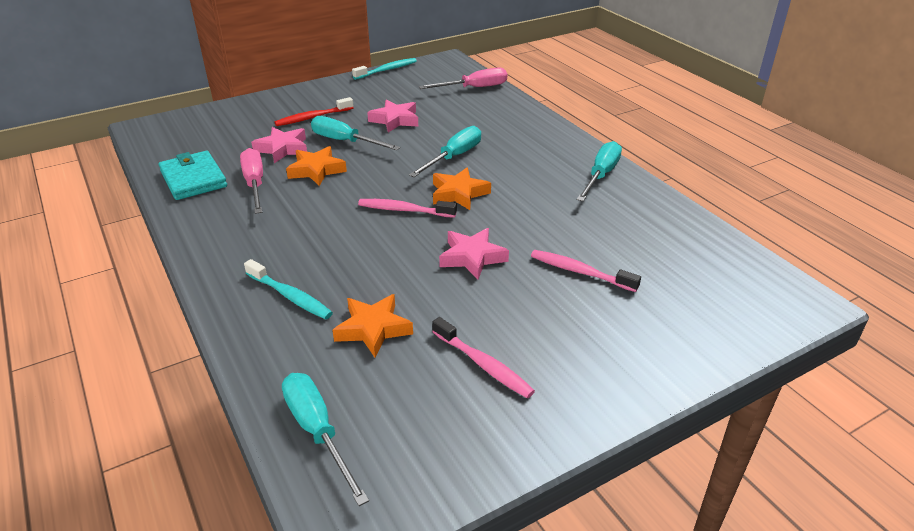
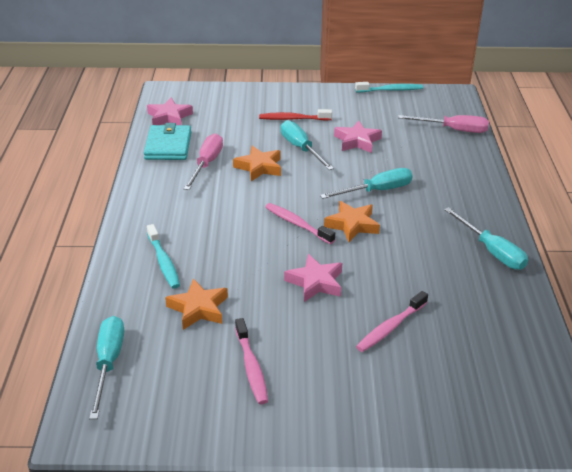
camera: 30 degrees right, 0 degrees up
(283, 149) = (249, 140): pink star -> pink star (169, 117)
(580, 272) = (390, 327): pink toothbrush -> pink toothbrush turned 105 degrees counterclockwise
(601, 175) = (491, 251): turquoise screwdriver -> turquoise screwdriver turned 90 degrees clockwise

